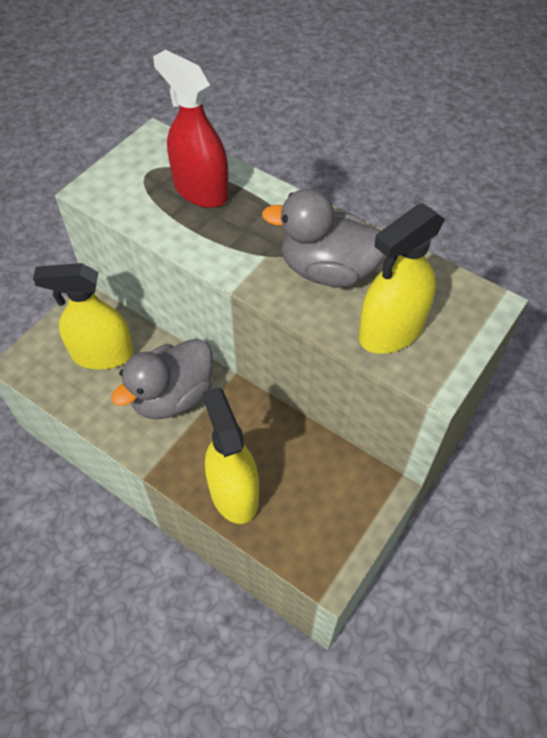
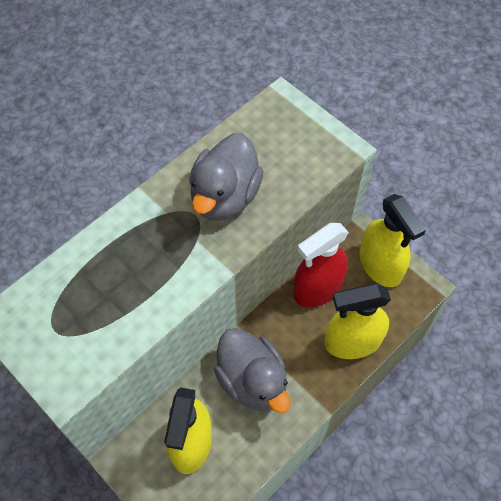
camera: 80 degrees left, 5 degrees up
(200, 190) = (97, 283): red spray bottle -> red spray bottle (318, 288)
(391, 330) = (295, 166): yellow spray bottle -> yellow spray bottle (380, 265)

